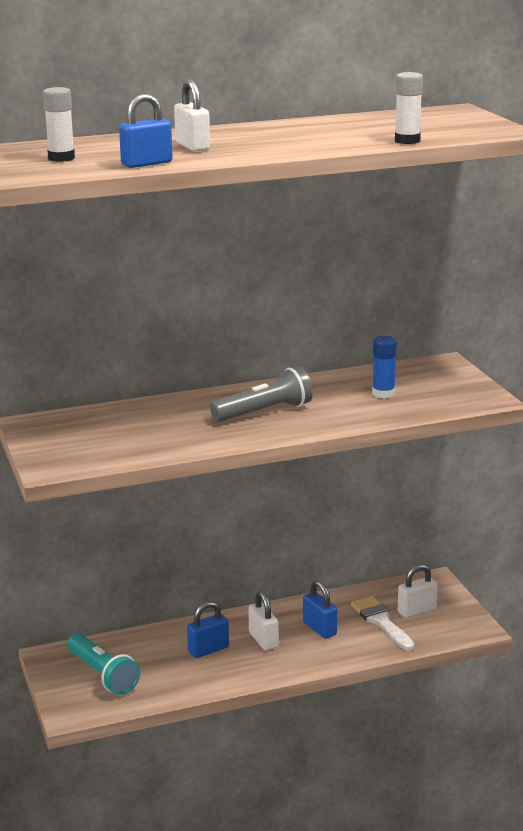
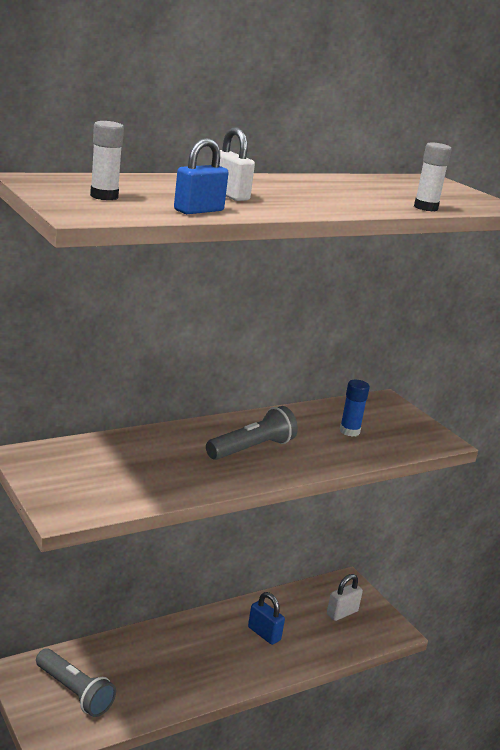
camera: 15 degrees left, 0 degrees up
(103, 675) = (74, 692): turquoise flashlight -> grey flashlight
(208, 650) = (169, 659): blue padlock -> none
(263, 640) = (217, 647): white padlock -> none
(381, 621) = (315, 625): white brush -> none

